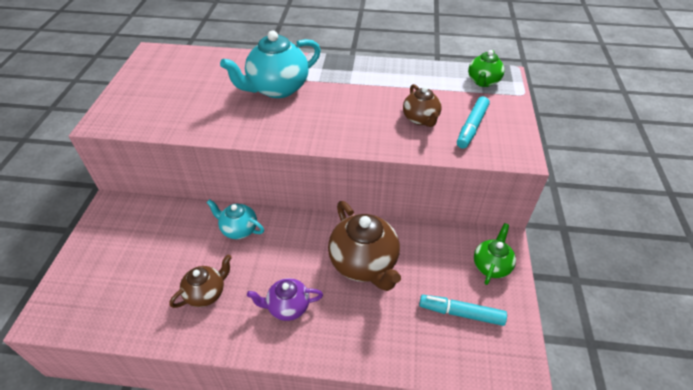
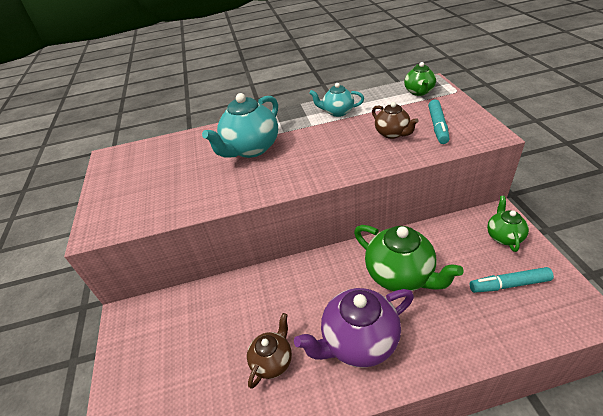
camera: 15 degrees left, 5 degrees down
(239, 229) = (268, 289): turquoise teapot -> turquoise teapot (337, 112)
(287, 307) = (358, 341): purple teapot -> purple teapot, size x1.75
(364, 263) = (400, 275): brown teapot -> green teapot

